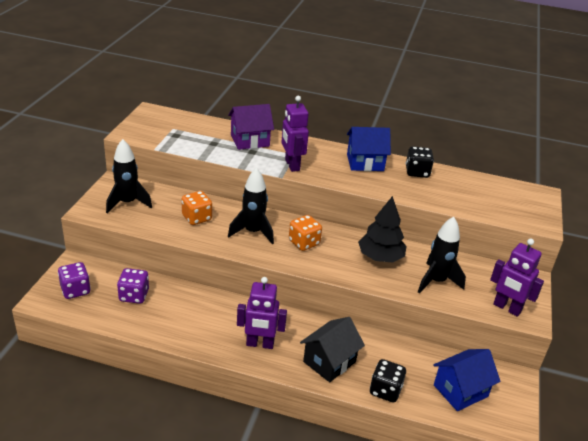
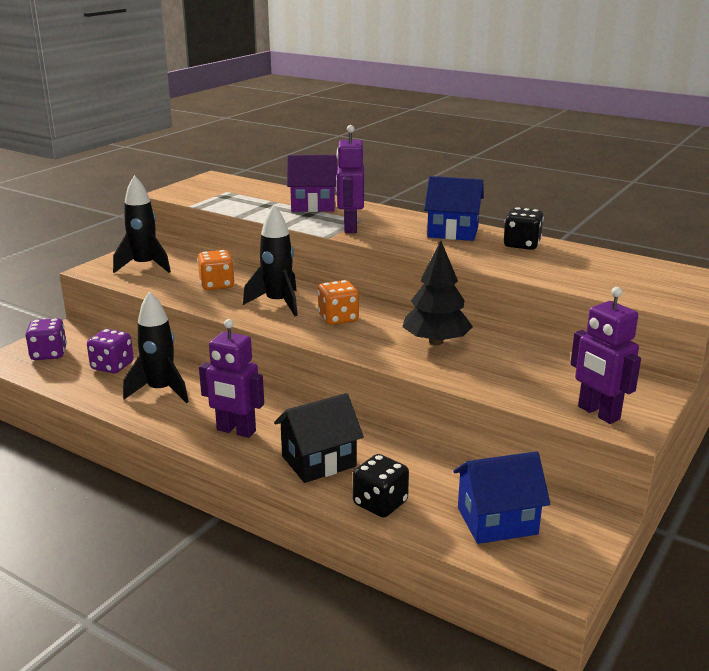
camera: 20 degrees right, 10 degrees down
(436, 281) = (503, 373): black rocket -> black rocket (161, 391)

